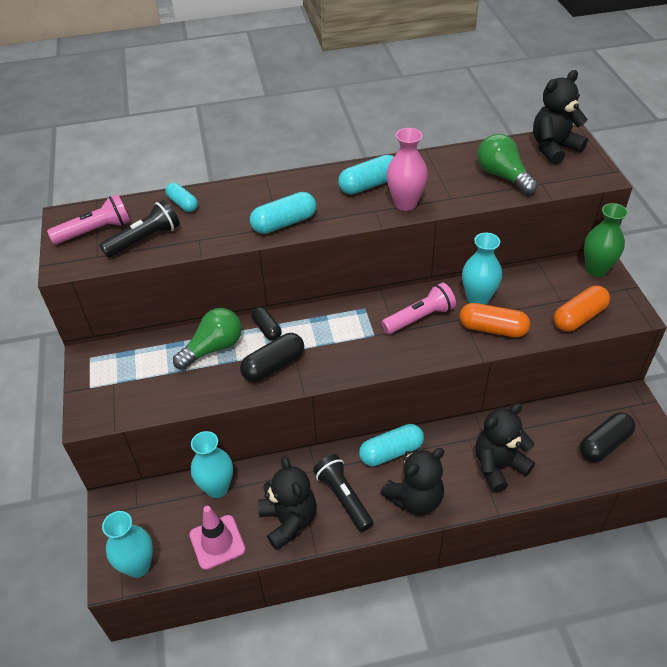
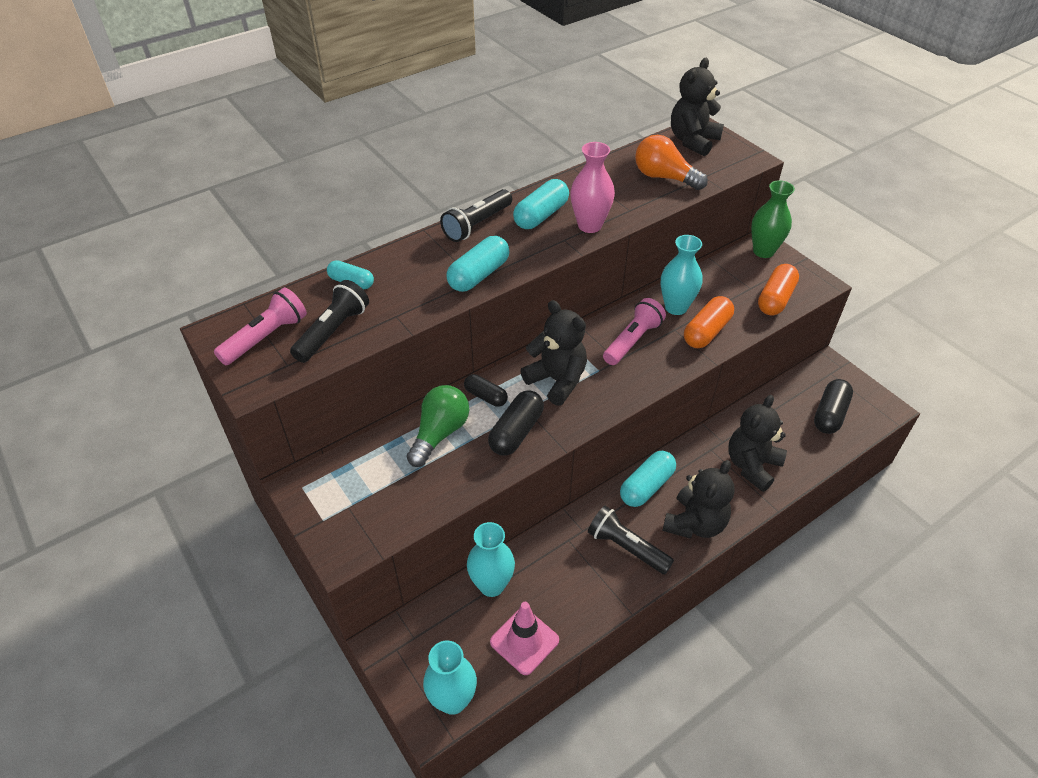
camera: 25 degrees left, 0 degrees up
(289, 521) = (586, 591): black teddy bear -> black teddy bear (557, 380)
(310, 180) = (477, 225): none -> black flashlight
(492, 329) = (706, 332): orange capsule -> orange capsule turned 45 degrees counterclockwise
(503, 176) = (664, 177): green light bulb -> orange light bulb

